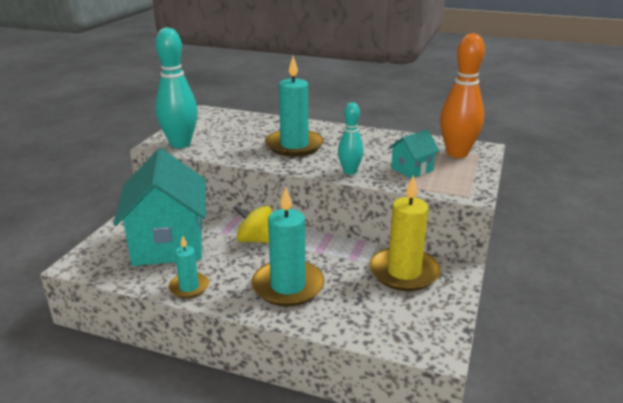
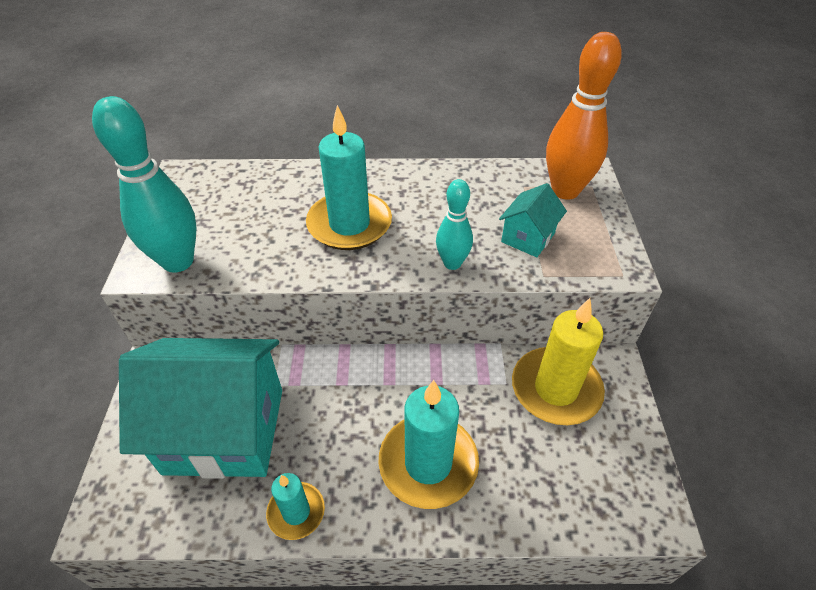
camera: 20 degrees left, 20 degrees up
(168, 243) = (225, 430): turquoise house -> turquoise house turned 60 degrees counterclockwise
(255, 240) = (344, 385): yellow spinning top -> none

